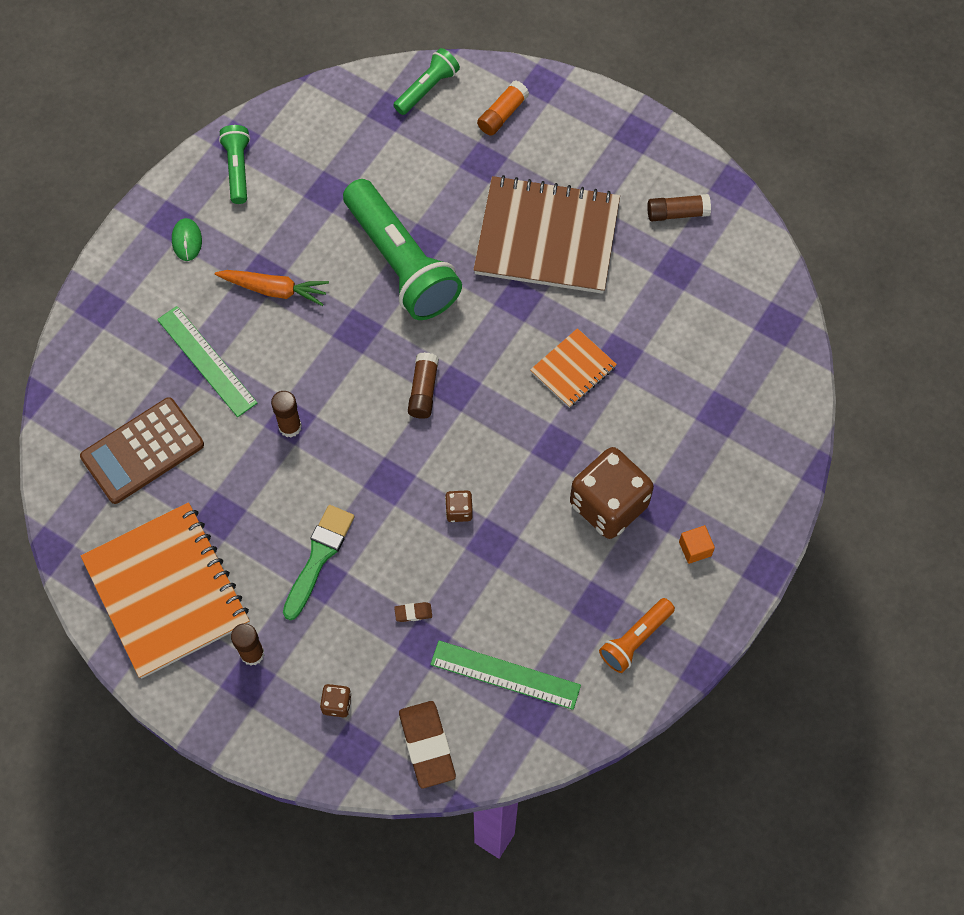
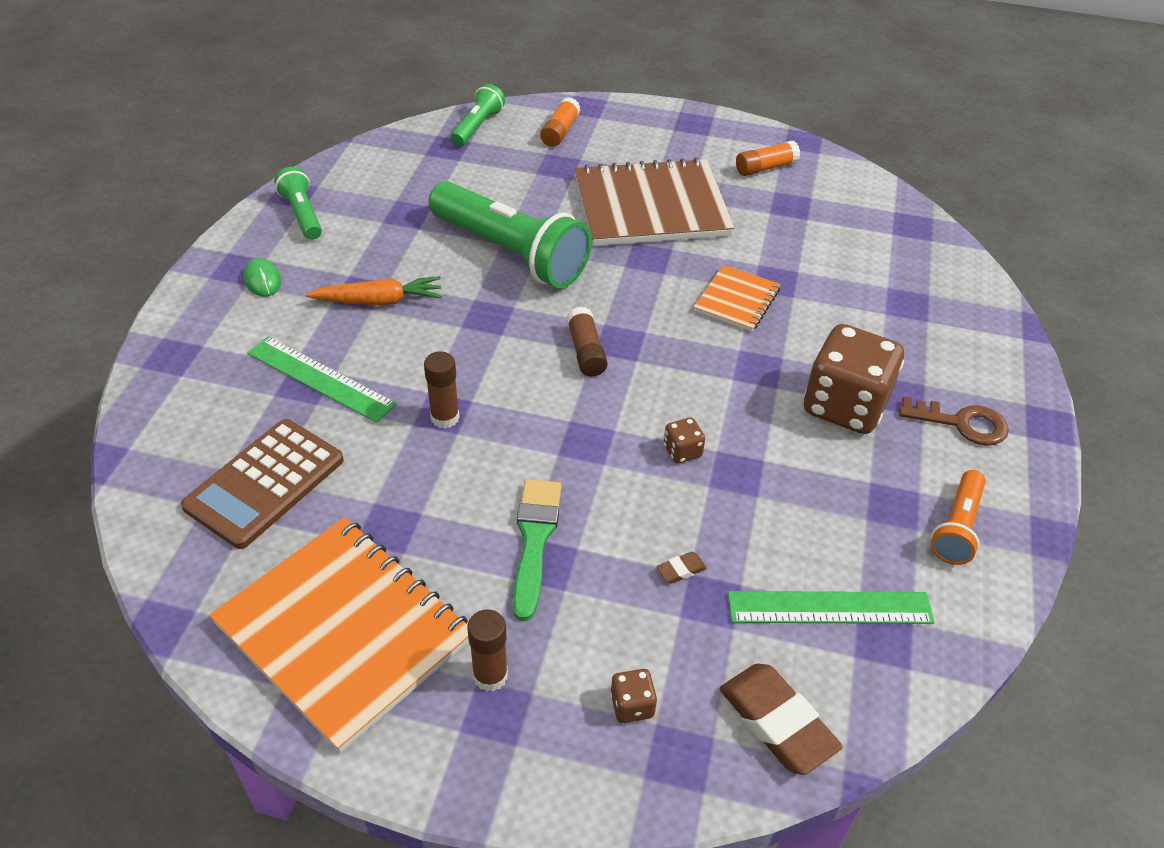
camera: 20 degrees left, 20 degrees down
(677, 213) = (765, 168): brown glue stick -> orange glue stick
(695, 548) = (961, 423): orange cube -> brown key

